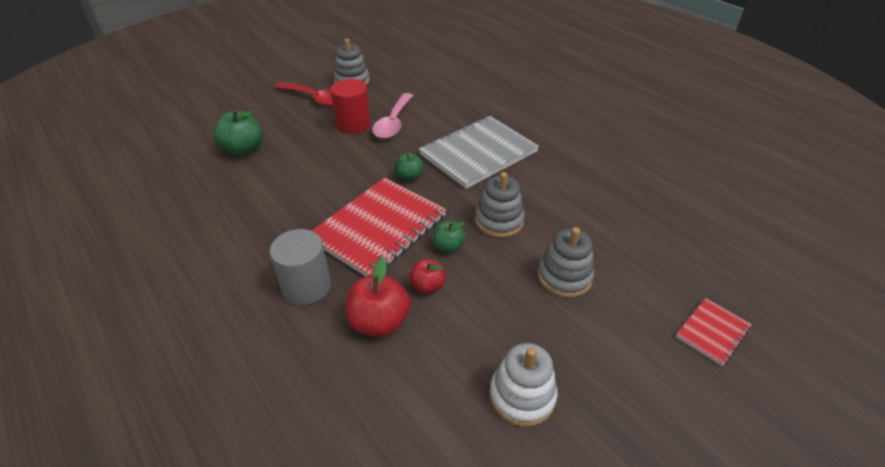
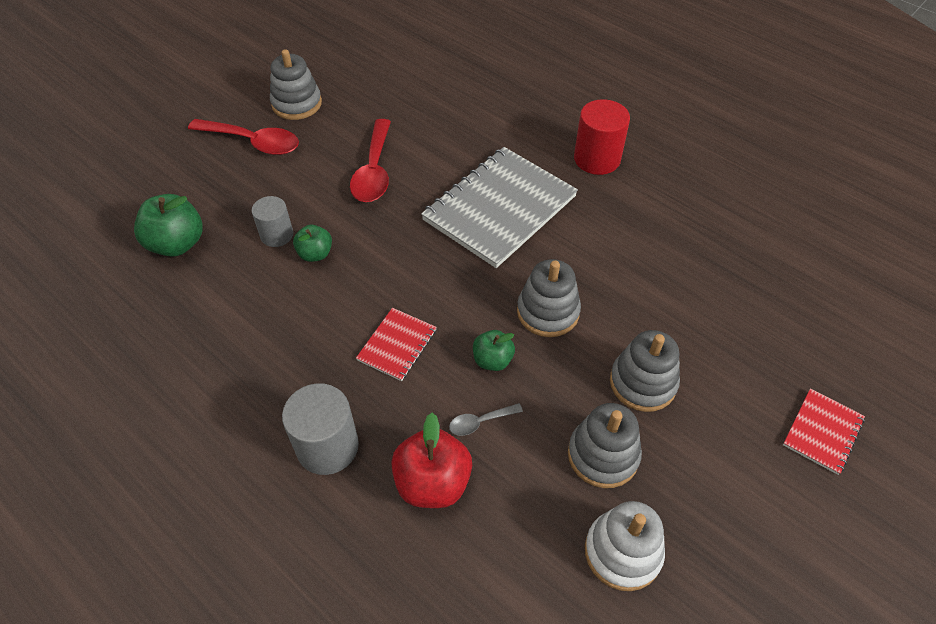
camera: 10 degrees left, 10 degrees up
(313, 152) = (277, 235): none -> grey cylinder
(353, 124) = (319, 180): red cylinder -> red cylinder (597, 159)
(379, 228) = (397, 345): red notebook -> red notebook, size x0.47
(393, 123) = (374, 171): pink spoon -> red spoon
(409, 177) = (418, 258): green apple -> green apple (315, 254)
(427, 286) = (480, 422): red apple -> grey spoon
(521, 322) = (603, 455): none -> grey stacking toy

